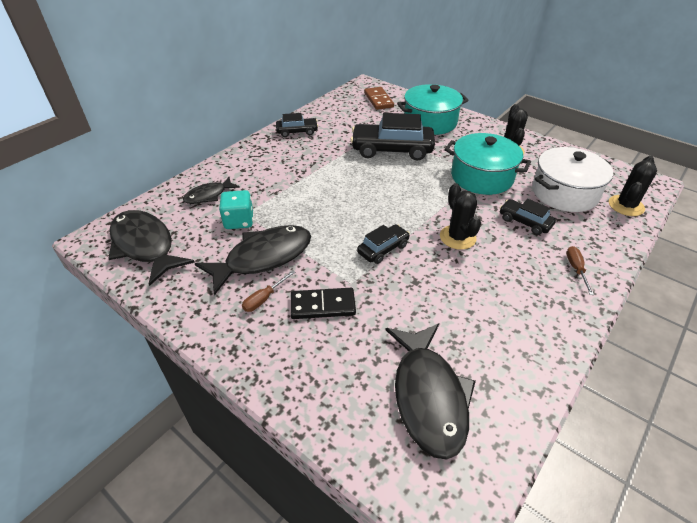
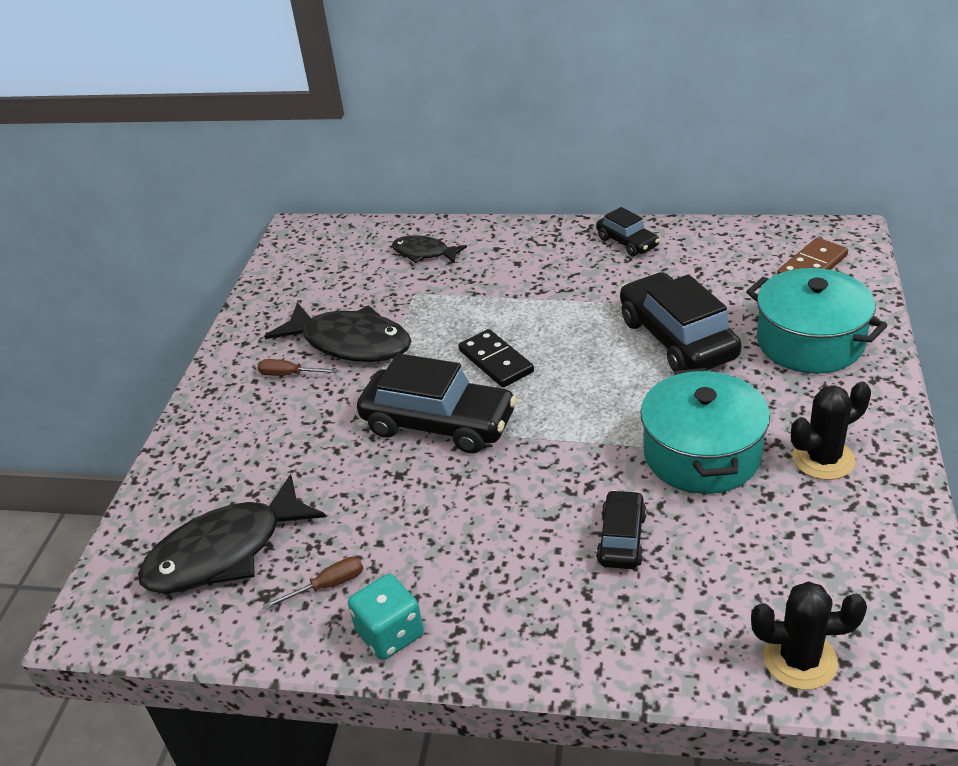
camera: 65 degrees right, 5 degrees down
(145, 246) = (310, 262): black fish -> none
(239, 221) = (397, 296): turquoise dice -> turquoise dice (390, 634)
(323, 305) = (307, 419): black domino -> black domino (495, 361)
(383, 249) = (438, 423): black car -> black car, size x1.86
(457, 237) = (520, 480): black cactus -> none
(564, 193) = (757, 565): white pot -> none
(576, 269) = (549, 628): brown screwdriver -> brown screwdriver (328, 586)

